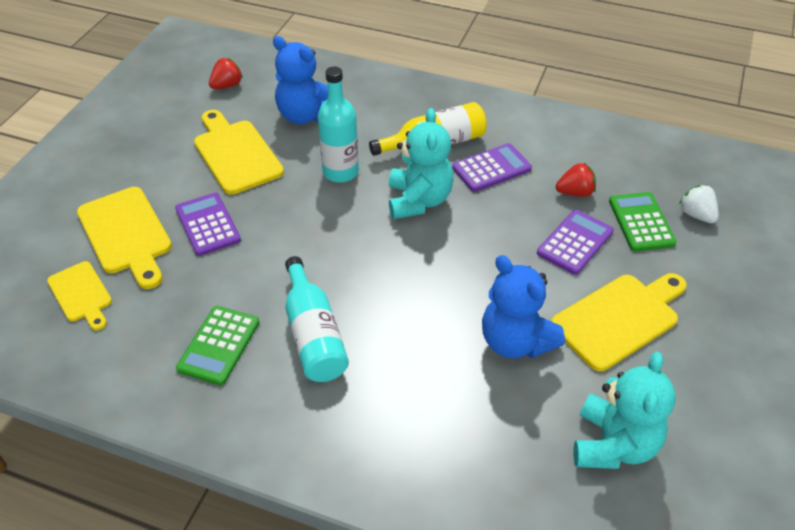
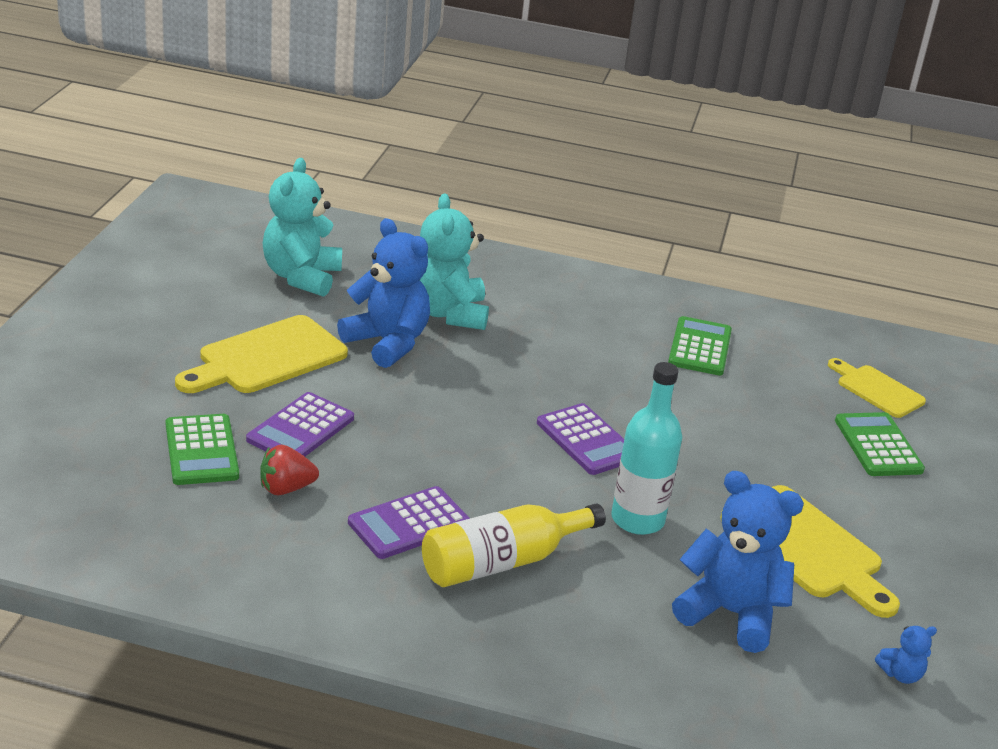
camera: 170 degrees right, 15 degrees down
(126, 234) = (878, 445): yellow cutting board -> green calculator
(207, 224) = (785, 455): purple calculator -> purple calculator (587, 440)
(227, 85) = (900, 674): red strawberry -> blue teddy bear
(314, 334) = (605, 353): turquoise bottle -> none
(419, 200) = (514, 480): turquoise teddy bear -> turquoise teddy bear (449, 313)
(696, 215) = (117, 458): white strawberry -> none

